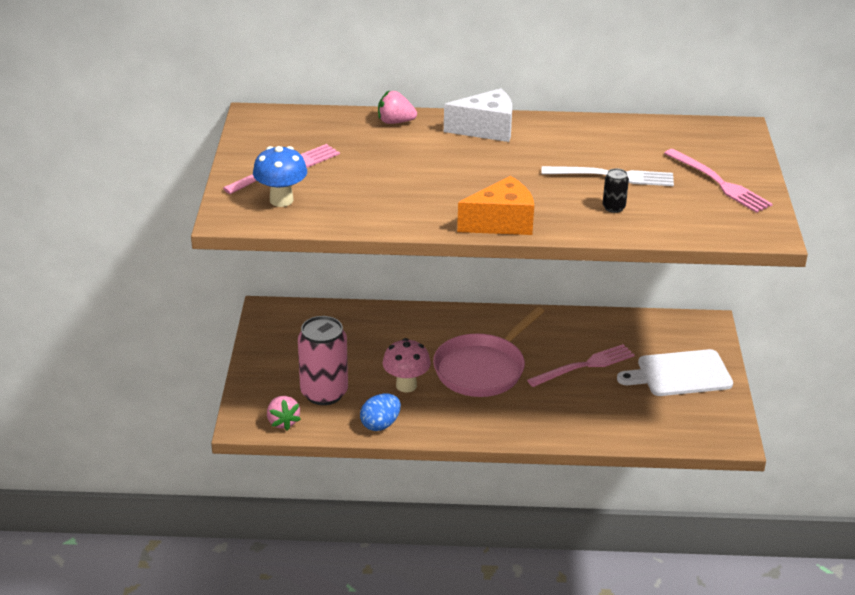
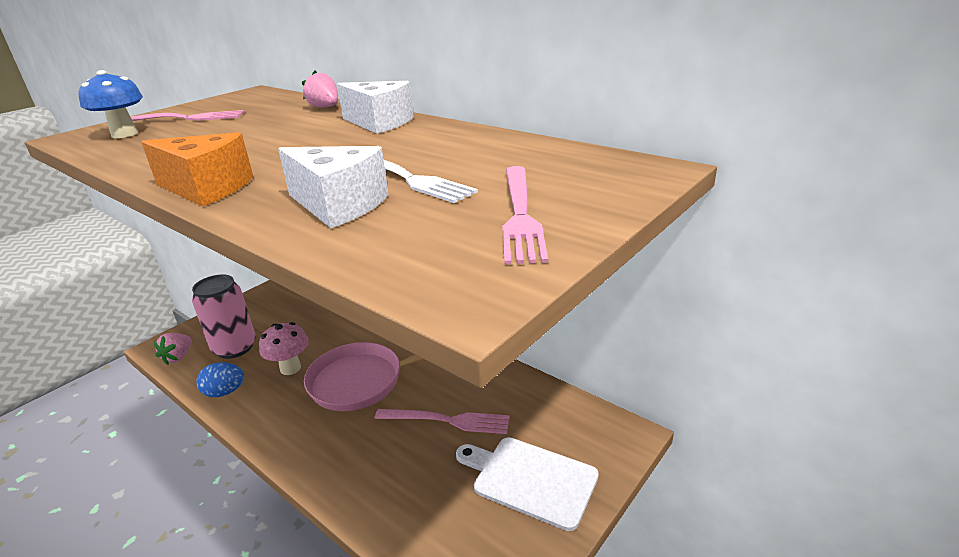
camera: 40 degrees right, 5 degrees down
(613, 207) = (338, 205): black can -> white cheese

